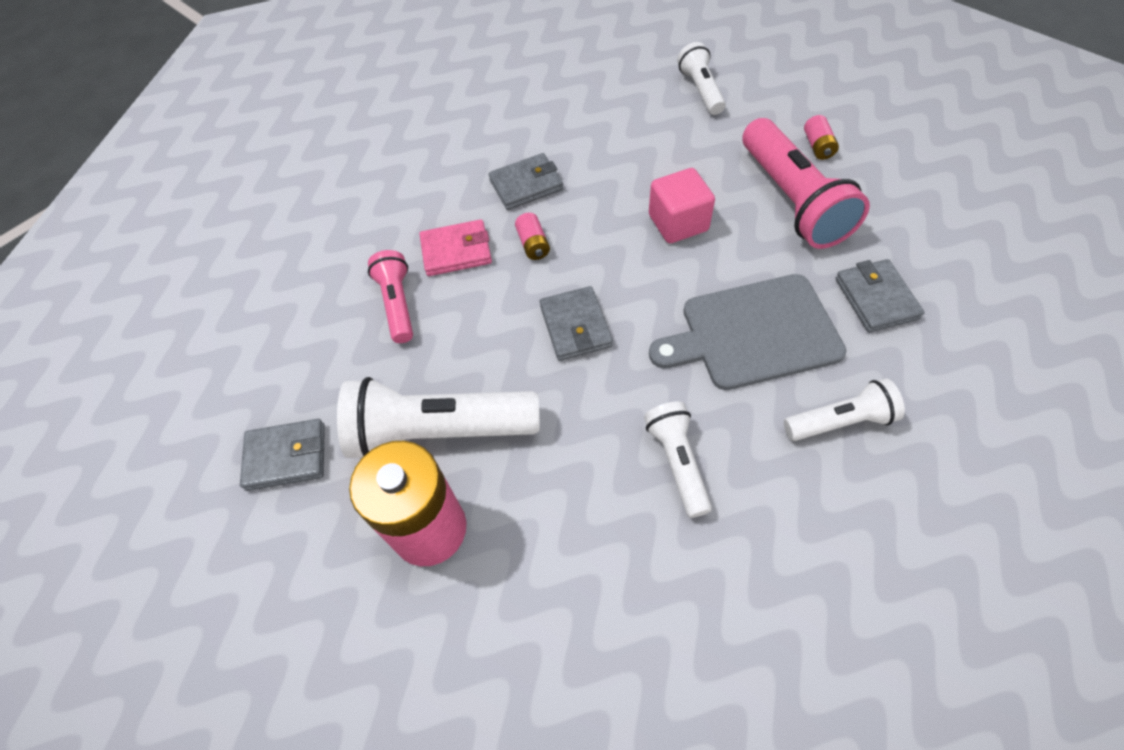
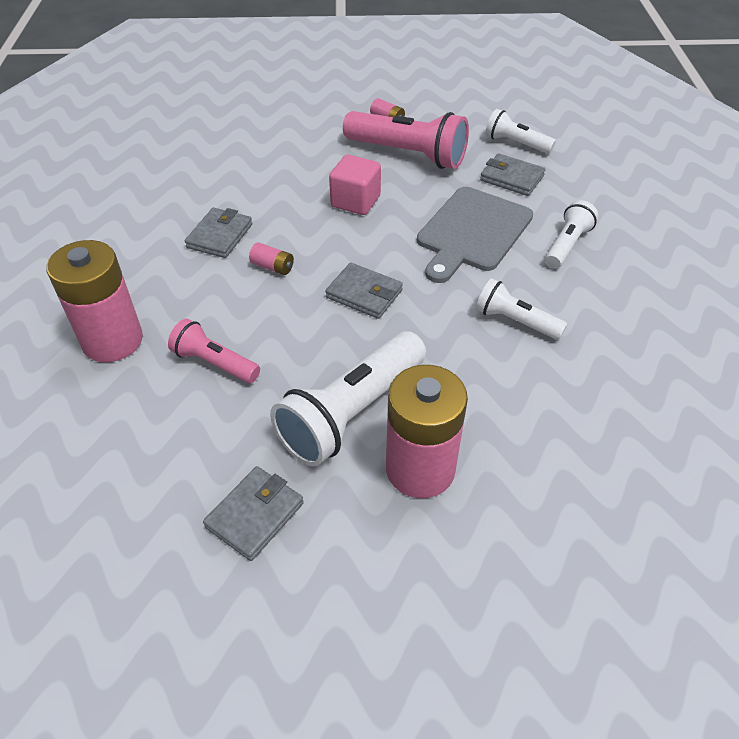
camera: 50 degrees left, 10 degrees down
(357, 231) = (112, 340): none -> pink battery
(456, 251) = (218, 304): pink wallet -> none
(700, 90) = (275, 123): white flashlight -> white flashlight (515, 143)

